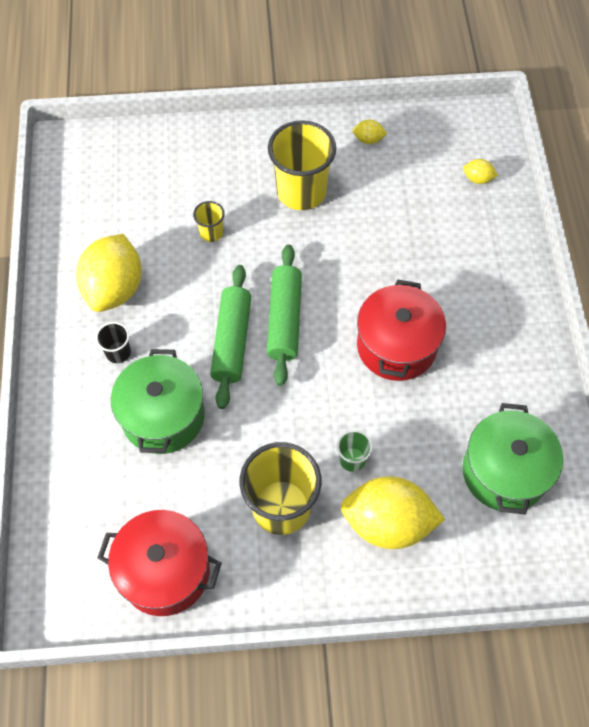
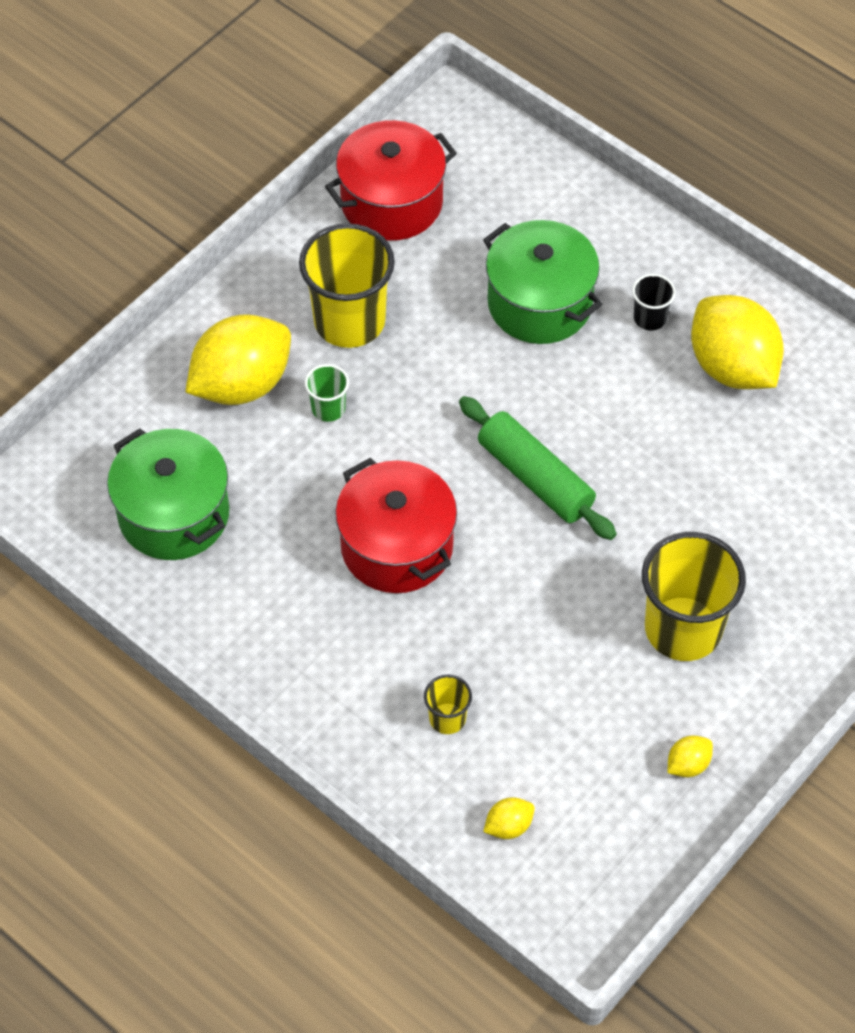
camera: 135 degrees right, 5 degrees down
(211, 232) = (716, 500): yellow cup -> yellow cup (447, 718)
(232, 341) = (560, 415): green rolling pin -> none

